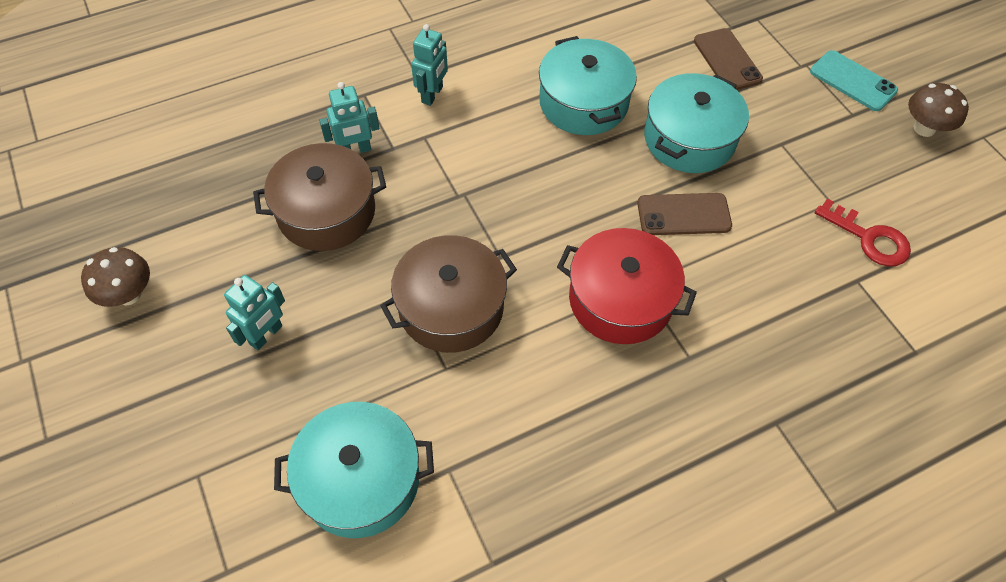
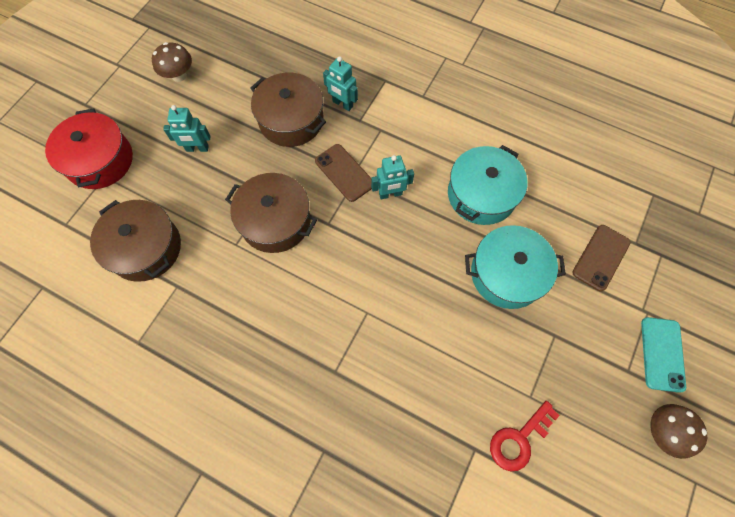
camera: 55 degrees right, 10 degrees up
(360, 479) = (145, 248): turquoise pot -> brown pot
(432, 95) = (415, 112): turquoise robot -> turquoise robot (390, 194)
(620, 300) = (347, 307): red pot -> red pot (100, 160)
(683, 215) = (440, 306): brown phone -> brown phone (344, 173)
(869, 238) = (519, 439): red key -> red key turned 45 degrees clockwise

